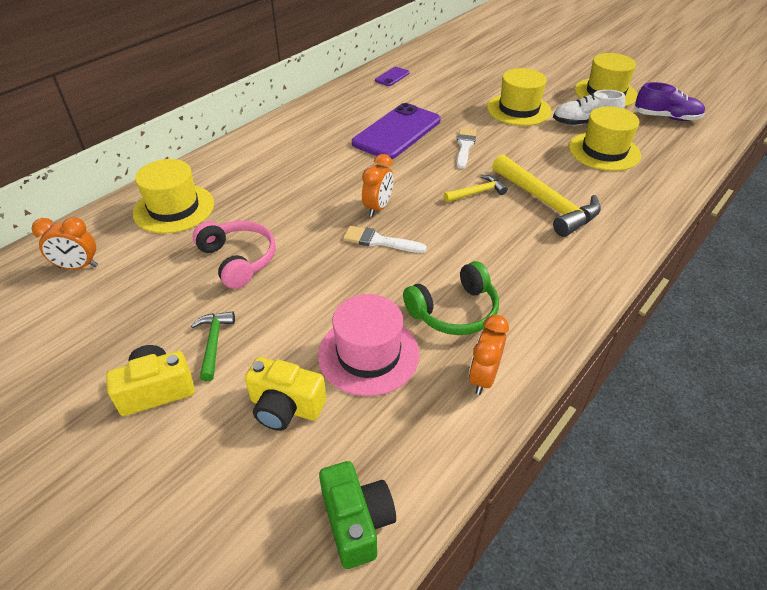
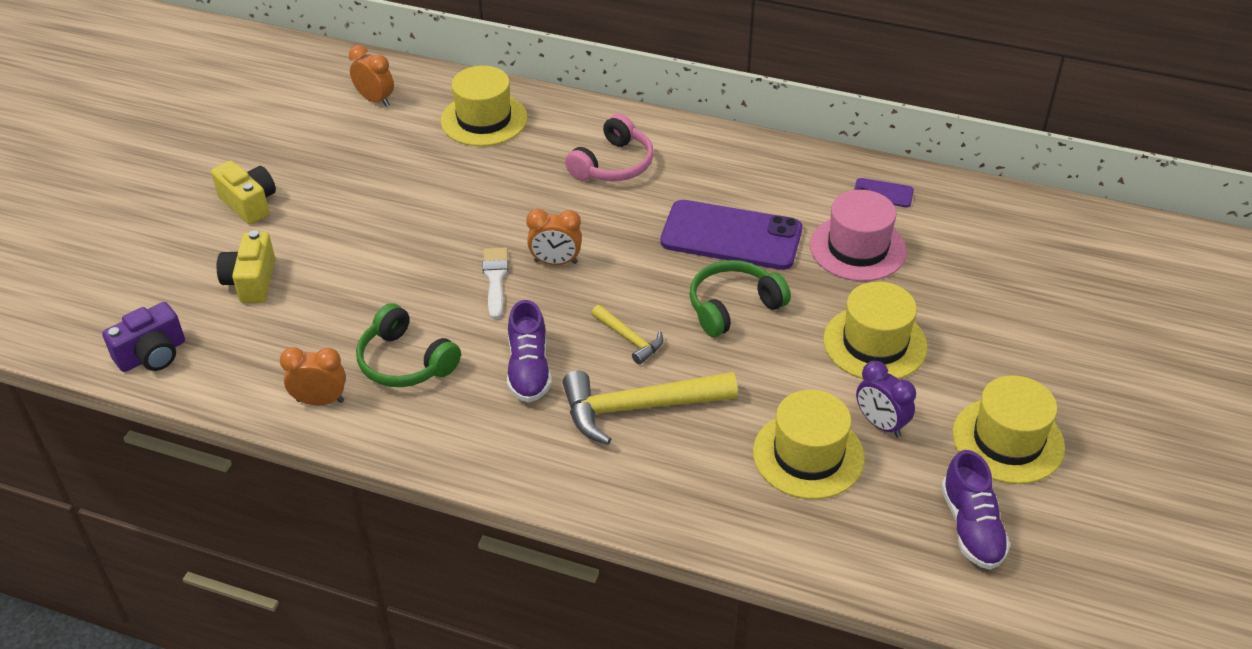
camera: 70 degrees right, 0 degrees up
(78, 267) = (375, 100): orange clock -> orange clock turned 150 degrees clockwise
(213, 343) = (309, 215): green hammer -> none
(239, 260) = (424, 190): pink headphones -> pink headphones (613, 164)
(357, 522) = (152, 355): green camera -> purple camera
(368, 354) = (326, 315): pink hat -> pink hat (857, 248)
(464, 146) = (733, 306): white brush -> green headphones
(490, 244) = (529, 369): none -> purple shoe
(546, 203) = (639, 408): yellow hammer -> yellow hammer turned 45 degrees clockwise
(584, 123) = (880, 424): white shoe -> purple clock

